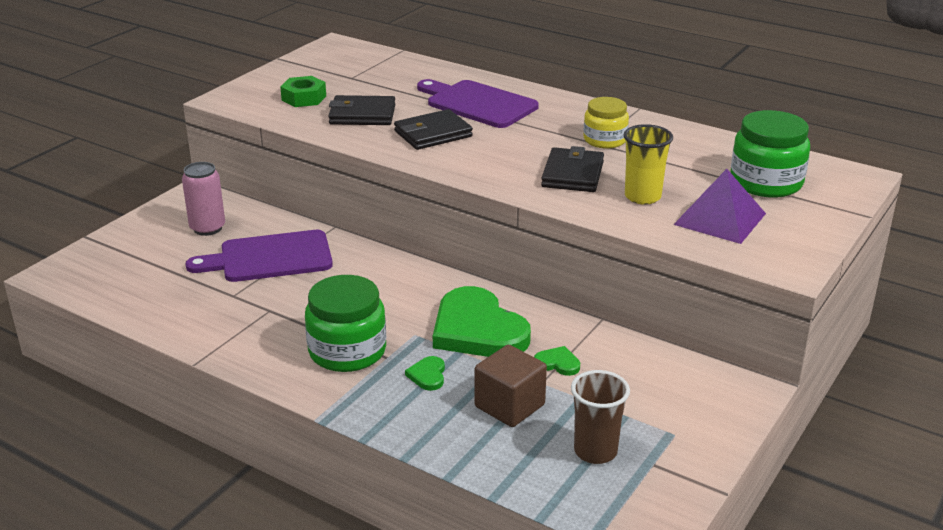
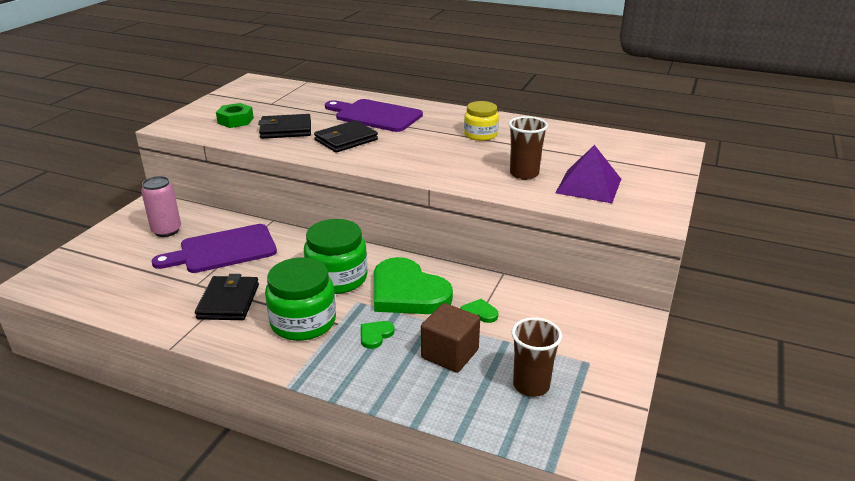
camera: 10 degrees left, 0 degrees up
(428, 375) = (375, 335): green heart -> green heart turned 45 degrees clockwise
(573, 174) = (464, 161): black wallet -> black wallet (228, 301)
(642, 197) = (524, 174): yellow cup -> brown cup
(766, 182) = (612, 156): green jar -> green jar (337, 278)

